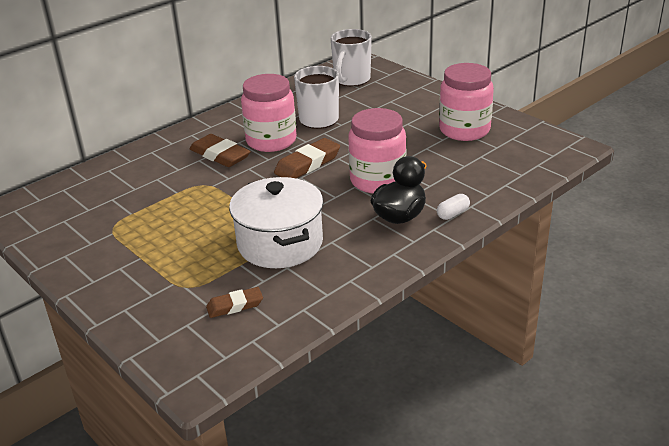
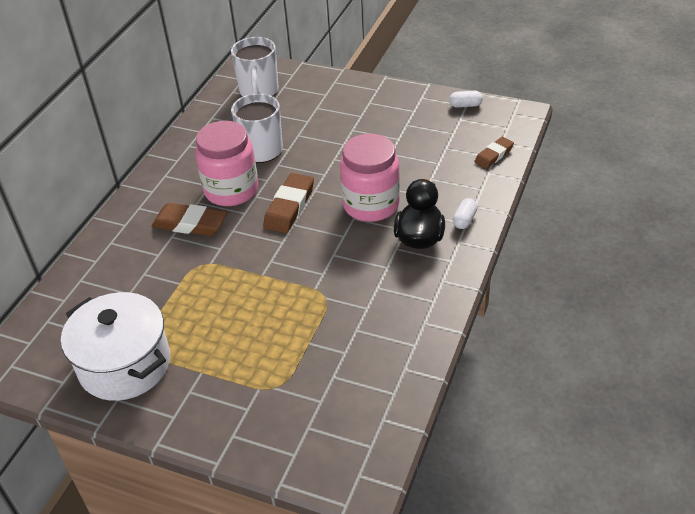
camera: 25 degrees left, 10 degrees up
(235, 306) = (339, 389): brown eraser -> brown eraser (494, 155)
(280, 243) = (330, 306): white pot -> white pot (125, 364)
(464, 130) = (411, 122): pink jar -> none
(526, 129) = (465, 105): none -> white capsule

